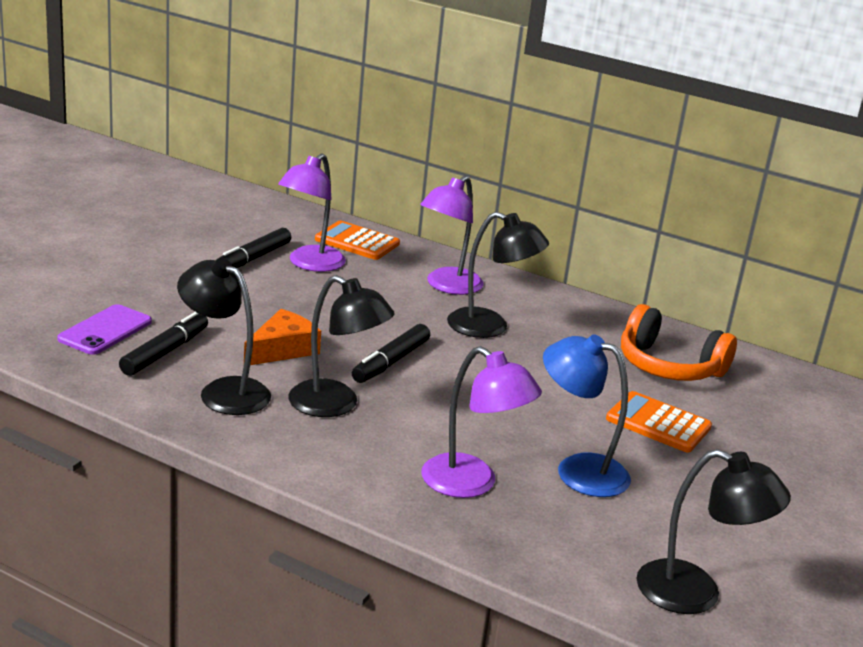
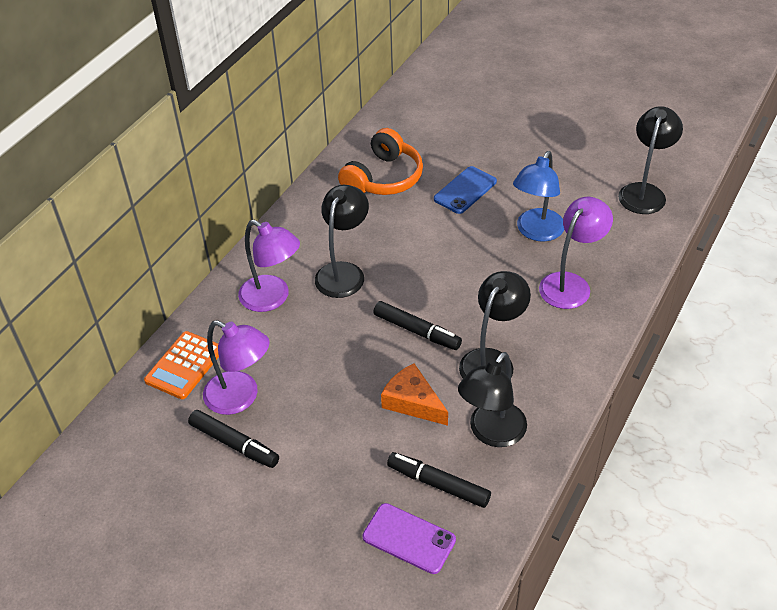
camera: 85 degrees left, 20 degrees up
(658, 423) = (465, 190): orange calculator -> blue phone

